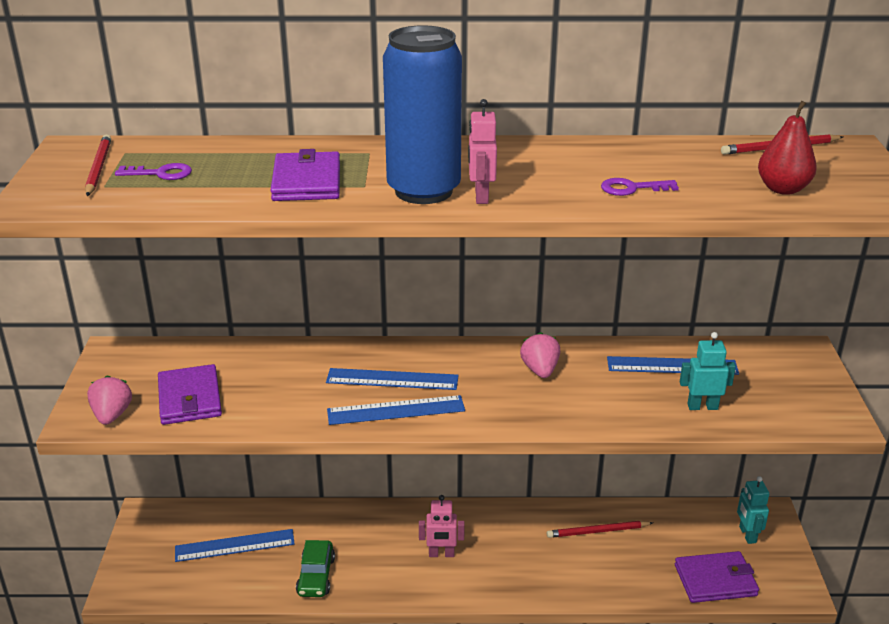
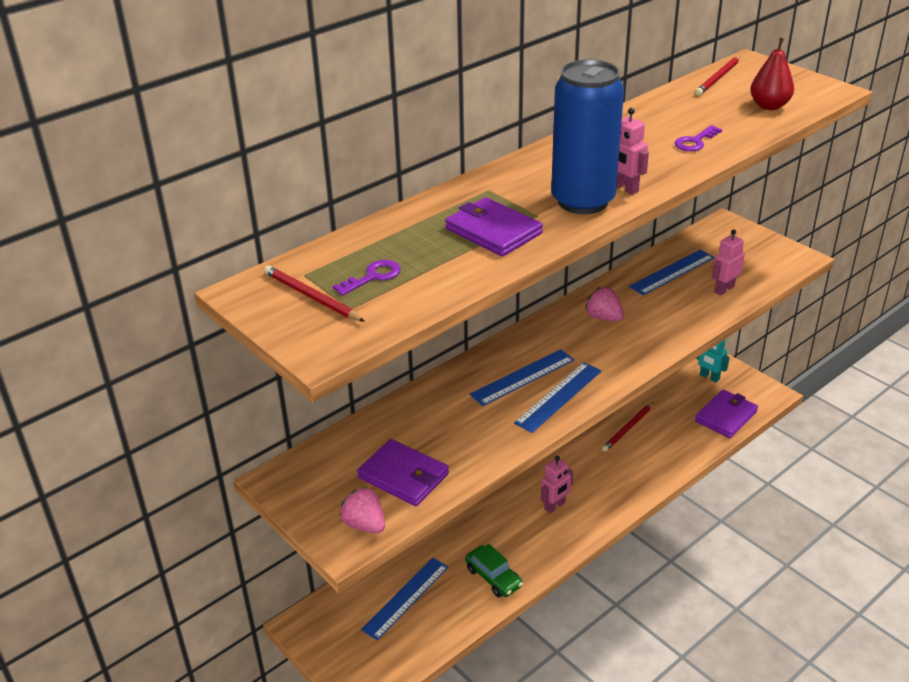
camera: 40 degrees left, 5 degrees up
(702, 406) = (724, 289): turquoise robot -> pink robot

